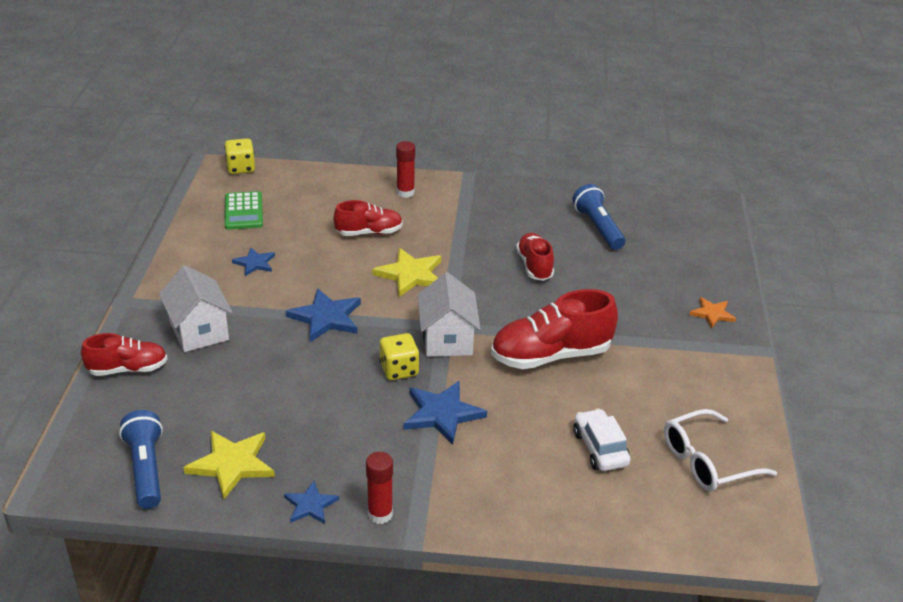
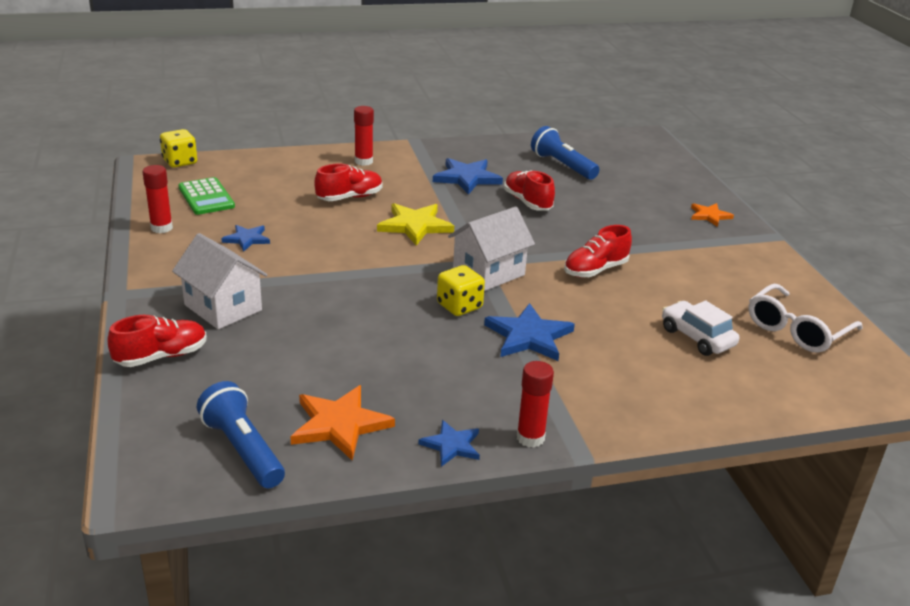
camera: 20 degrees left, 5 degrees down
(190, 239) = (161, 228): none -> red glue stick
(232, 464) = (339, 424): yellow star -> orange star
(326, 317) = (354, 274): blue star -> blue star (467, 178)
(447, 339) = (488, 273): white house -> white house turned 75 degrees clockwise
(551, 355) = (595, 270): red shoe -> red shoe, size x0.61

